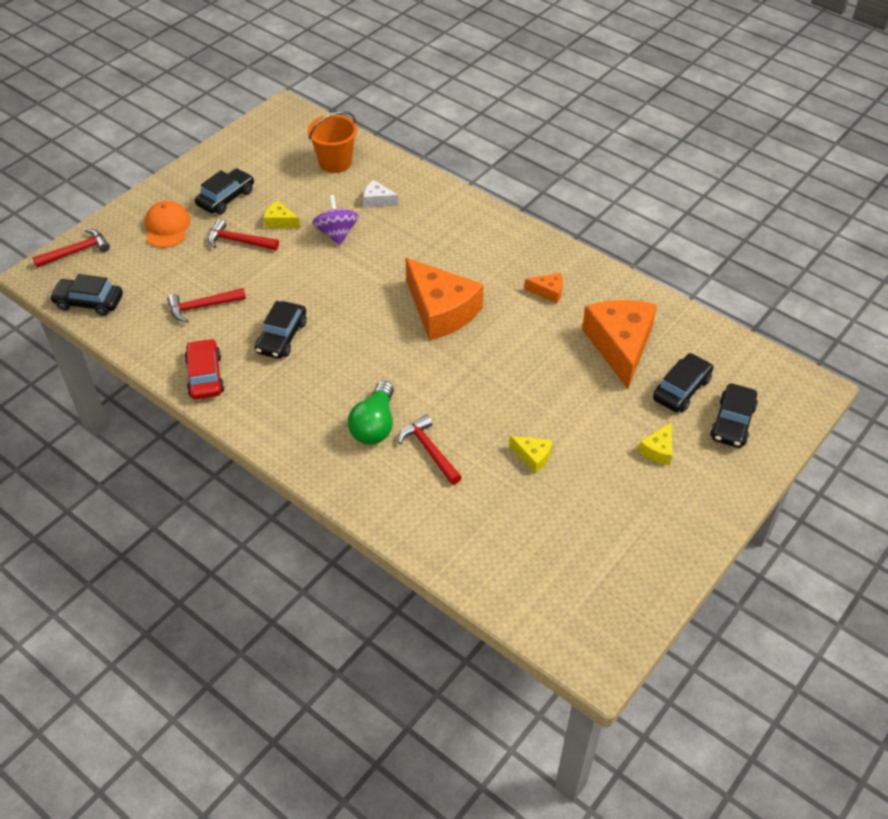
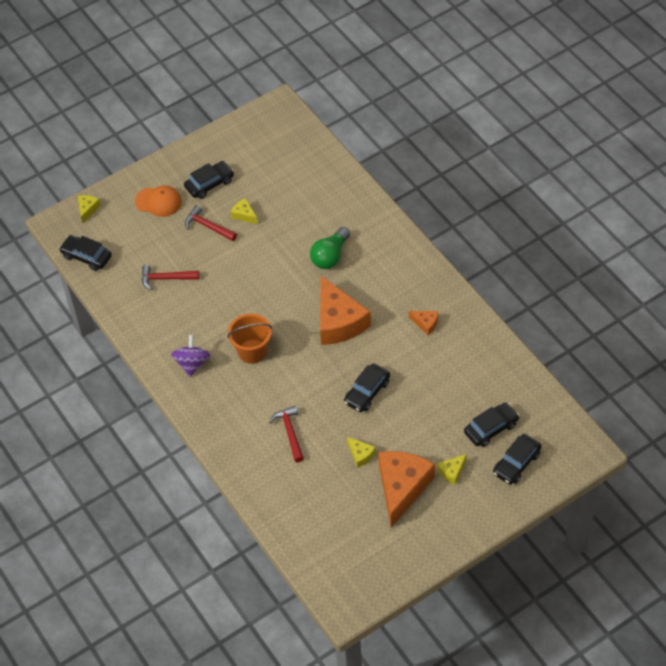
camera: 20 degrees right, 5 degrees up
(77, 251) = (87, 209): red hammer -> yellow cheese
(167, 227) = (158, 202): orange cap -> orange cap turned 90 degrees clockwise
(205, 376) = (152, 337): red car -> none
(282, 337) = (215, 317): black car -> black car (367, 392)
(335, 162) = (304, 167): orange bucket -> orange bucket (252, 351)
(337, 234) = (283, 235): purple spinning top -> purple spinning top (192, 363)
(374, 425) = (258, 404): green light bulb -> green light bulb (330, 256)
(378, 200) = (325, 211): white cheese -> none
(620, 346) = (461, 382): orange cheese -> orange cheese (402, 487)

